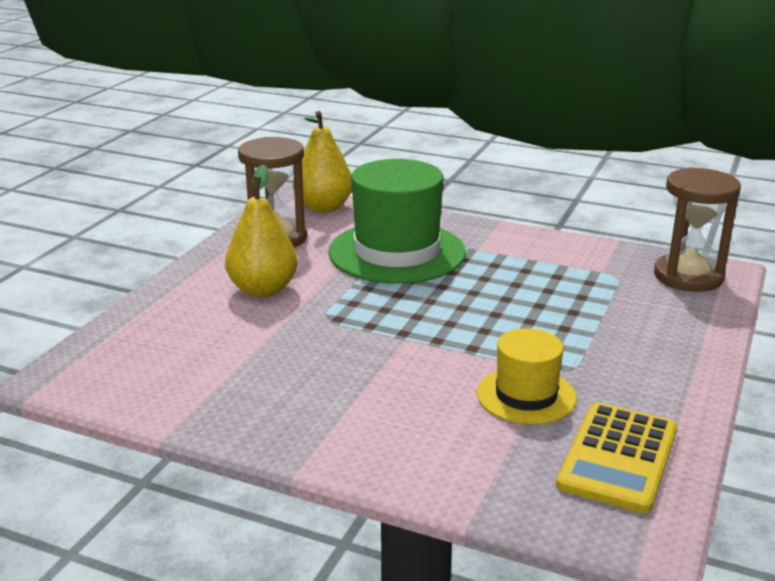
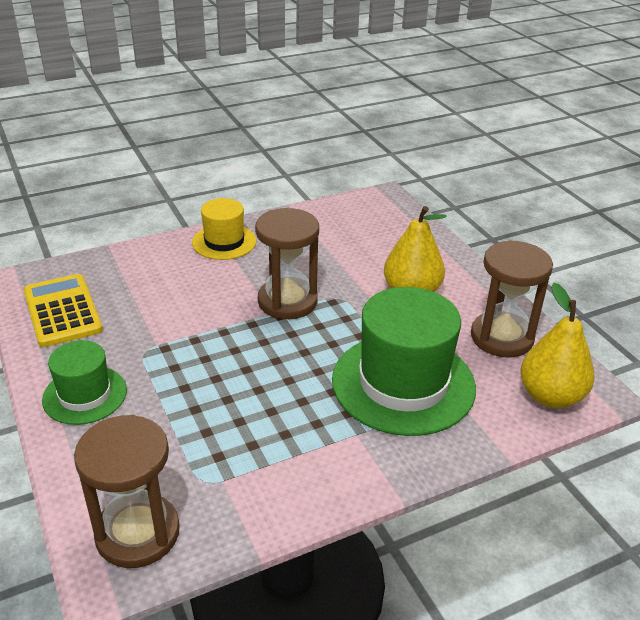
camera: 130 degrees right, 10 degrees up
(375, 339) = (287, 301): none -> brown hourglass
(526, 396) = (151, 318): yellow hat -> yellow hat (224, 242)
(661, 365) = (85, 395): none -> green hat

